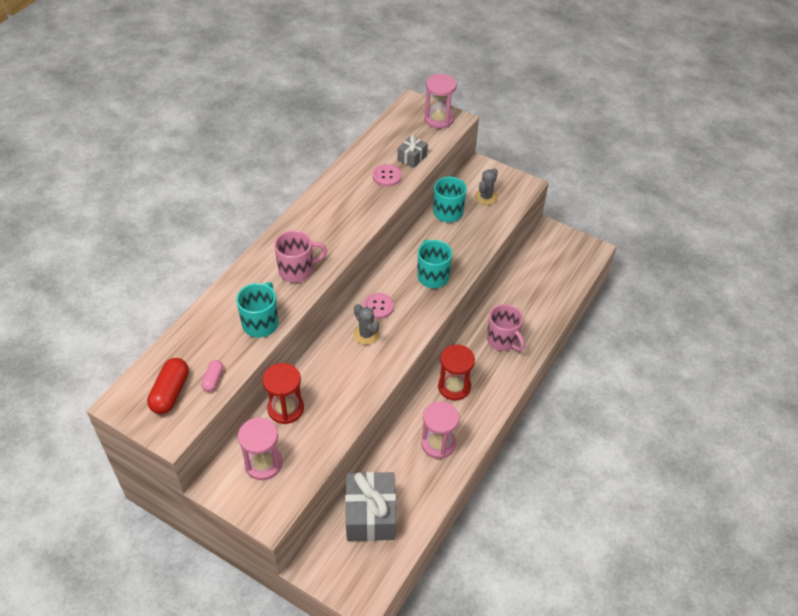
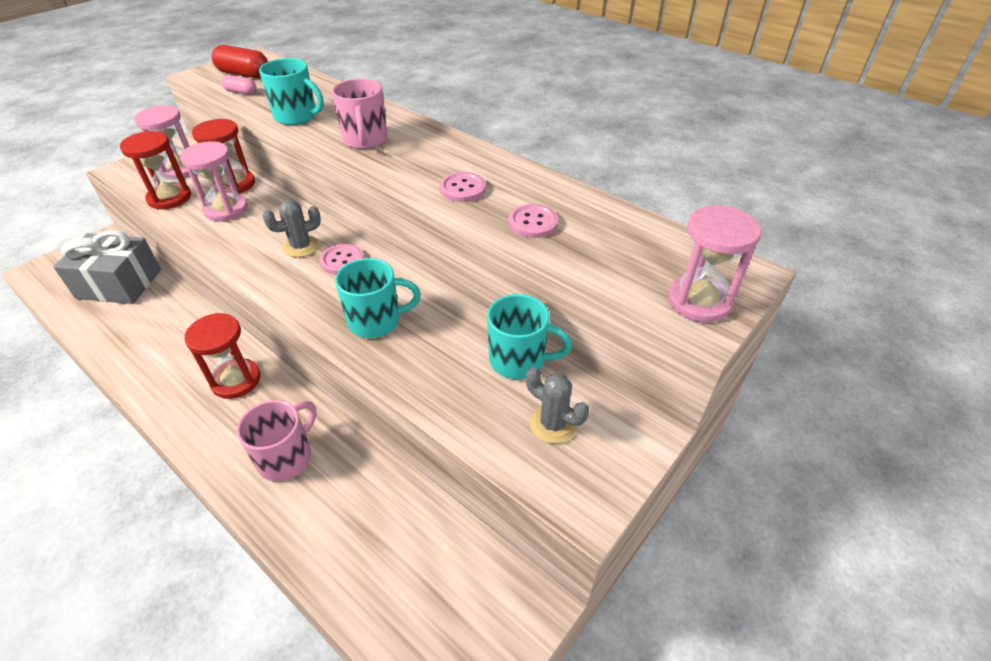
camera: 100 degrees right, 5 degrees down
(312, 449) = (169, 198): none -> red hourglass
(356, 209) = (462, 189): none -> pink button
(412, 157) = (579, 254): grey gift -> none
(438, 444) = (162, 351): pink hourglass -> pink hourglass (226, 209)
(503, 340) = (286, 457): pink mug -> pink mug turned 150 degrees clockwise

